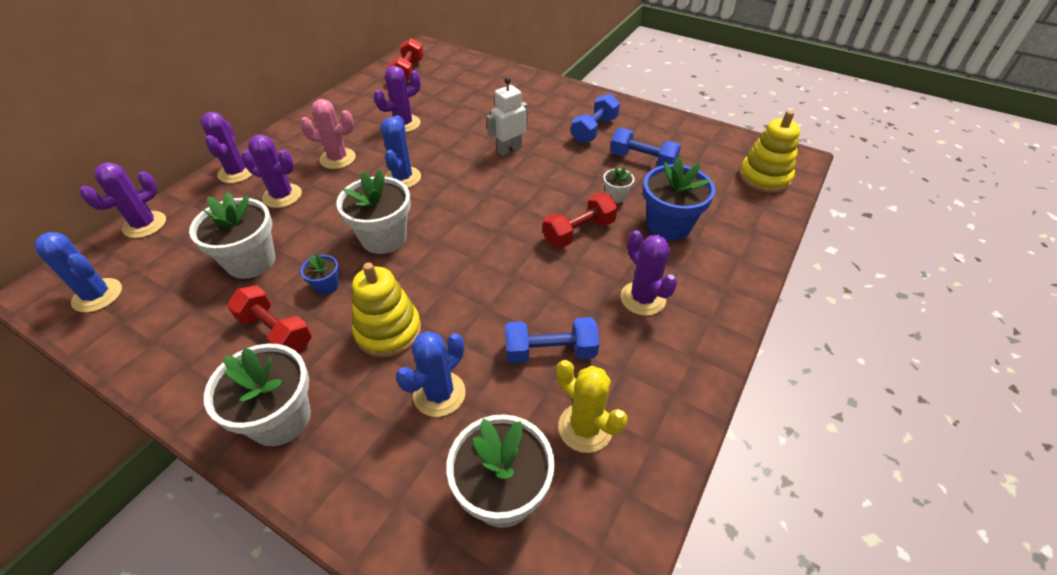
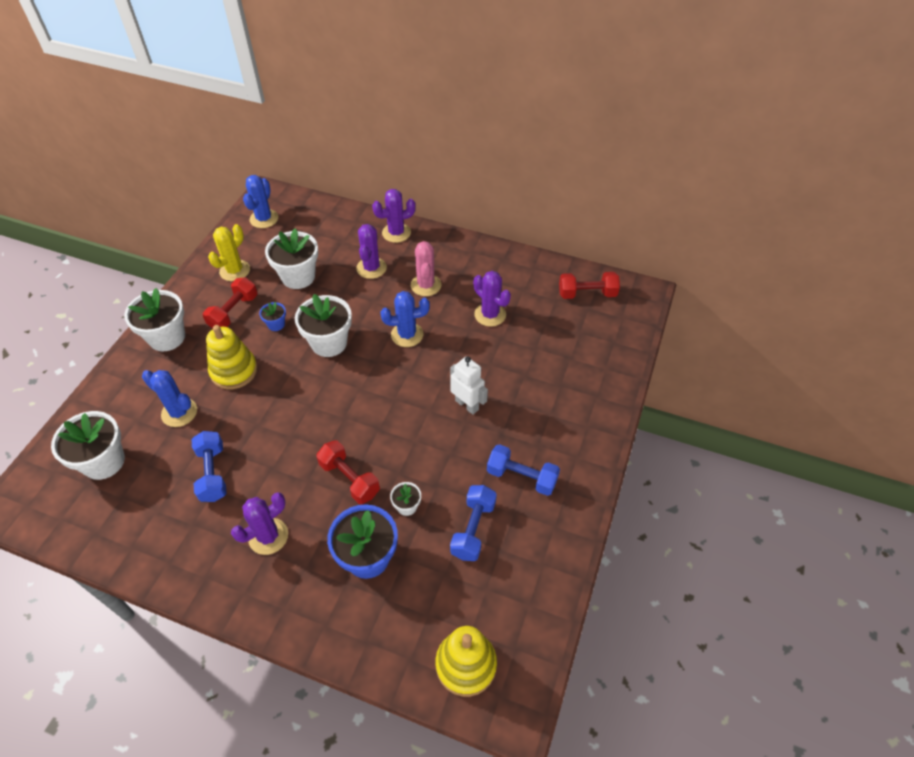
camera: 80 degrees right, 5 degrees up
(145, 225) = (330, 210): purple cactus -> none
(585, 428) = (146, 503): yellow cactus -> yellow cactus (235, 270)

